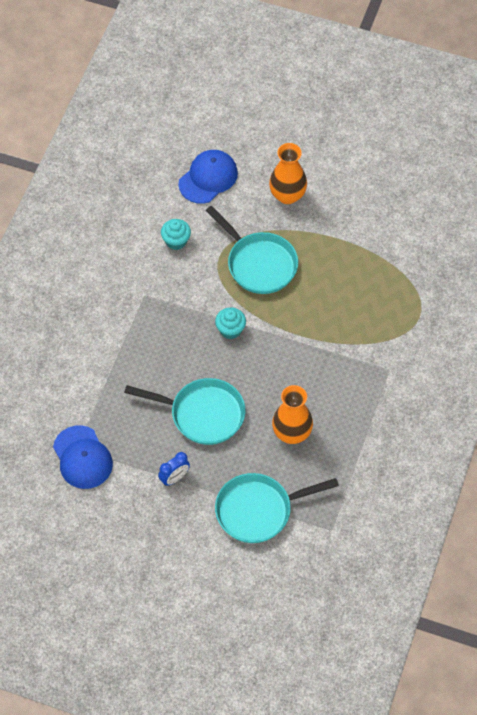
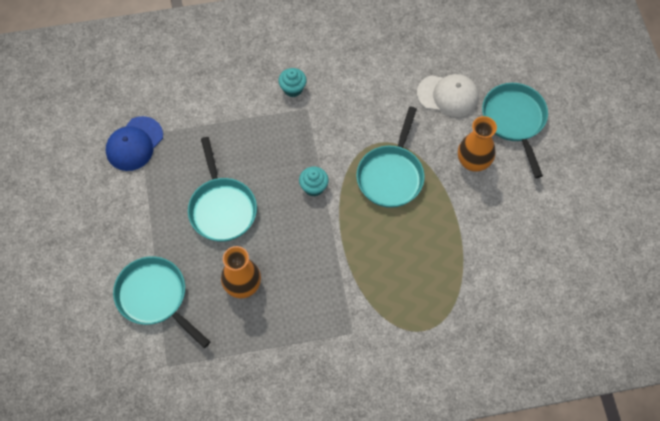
camera: 60 degrees right, 5 degrees up
(174, 478) = (151, 218): blue clock -> none
(176, 241) = (372, 104): turquoise cupcake -> turquoise cupcake (293, 89)
(208, 178) = (448, 95): blue cap -> white cap
(268, 143) = (514, 120): none -> turquoise pan

